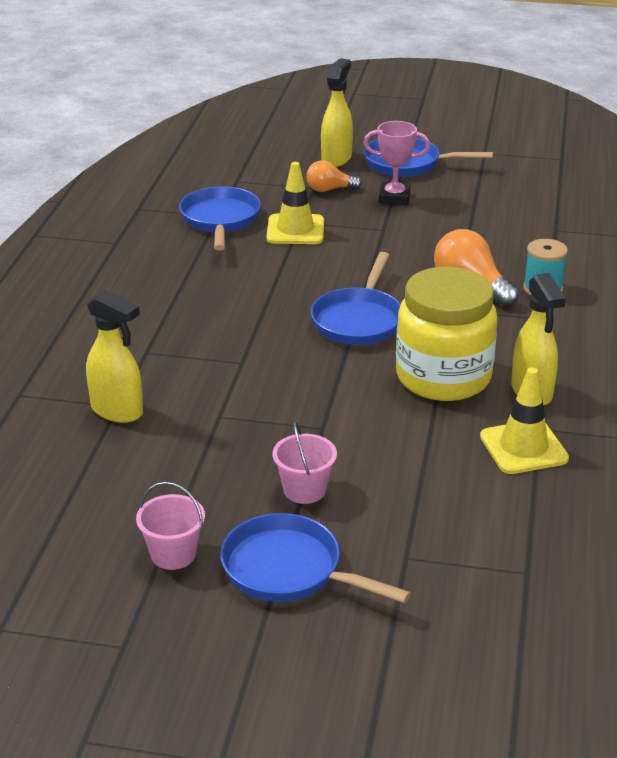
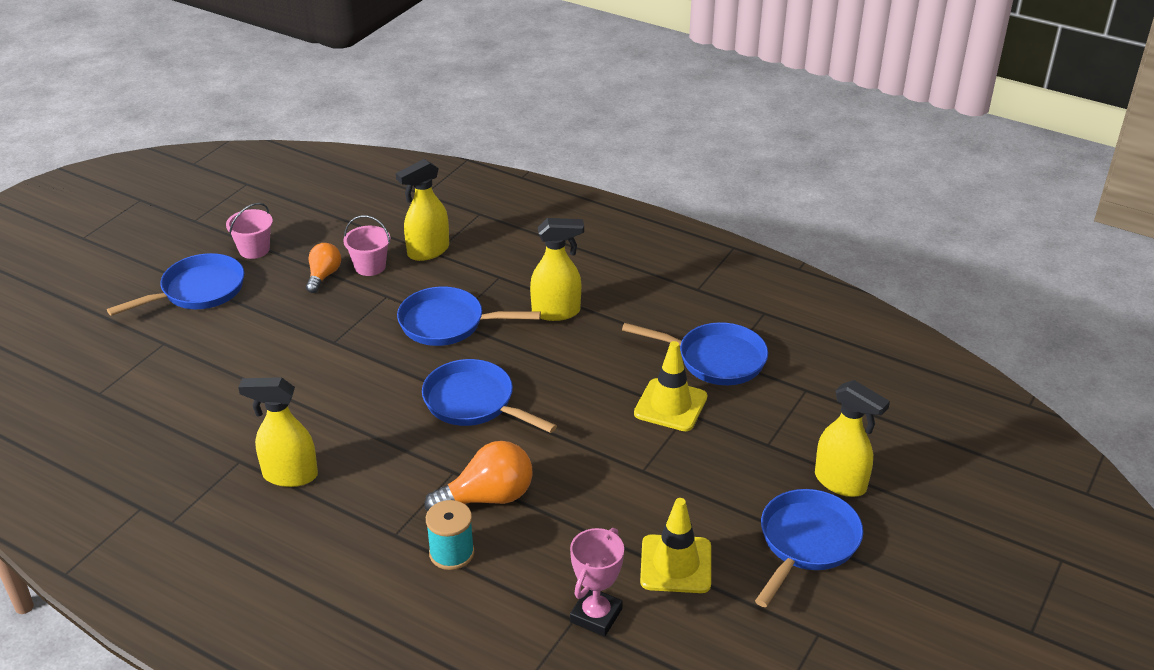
camera: 110 degrees right, 5 degrees up
(192, 306) = (556, 312): none -> yellow spray bottle
(247, 363) = (447, 323): none -> blue pan
(304, 490) = (269, 316): pink bucket -> pink bucket (370, 266)
(329, 190) = (757, 454): orange light bulb -> orange light bulb (323, 276)
(394, 197) = (716, 502): pink trophy -> pink trophy (596, 615)
(443, 377) = (350, 427): yellow jar -> none
(523, 448) = (223, 441): yellow traffic cone -> yellow traffic cone (676, 564)

